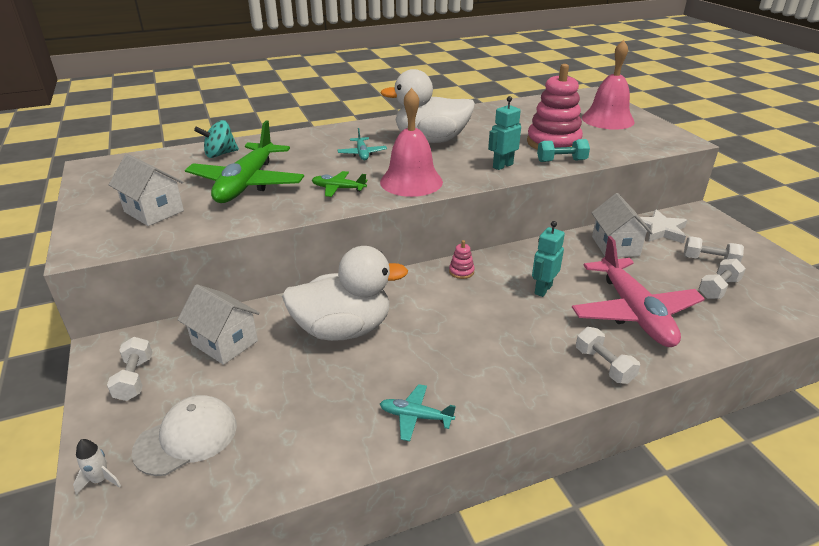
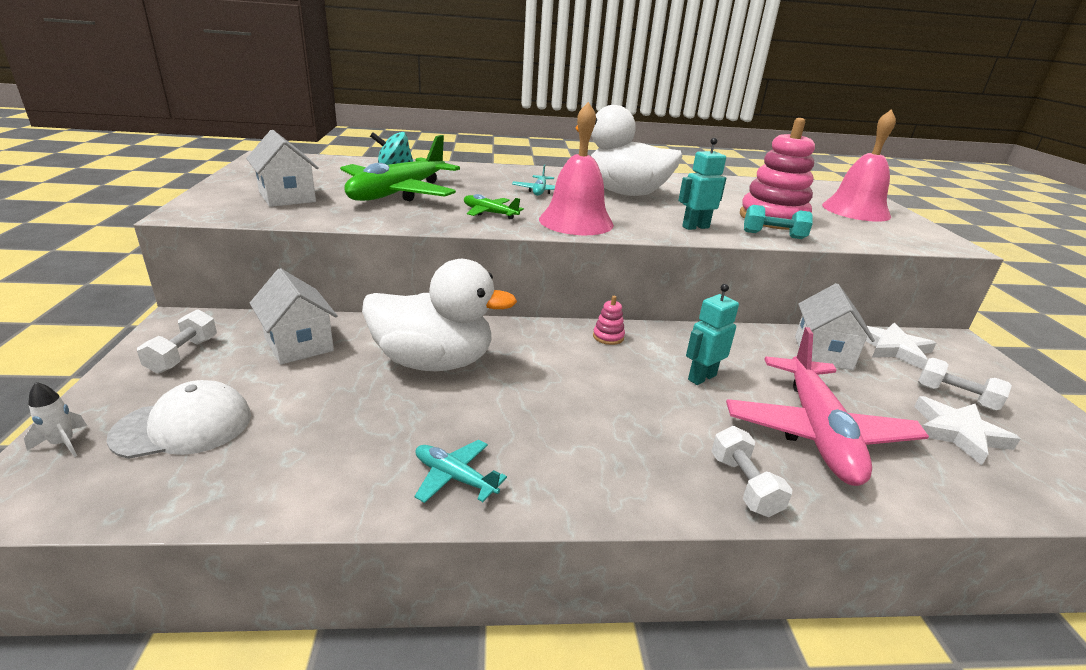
camera: 15 degrees right, 5 degrees down
(718, 288) = (958, 433): white dumbbell -> white star

